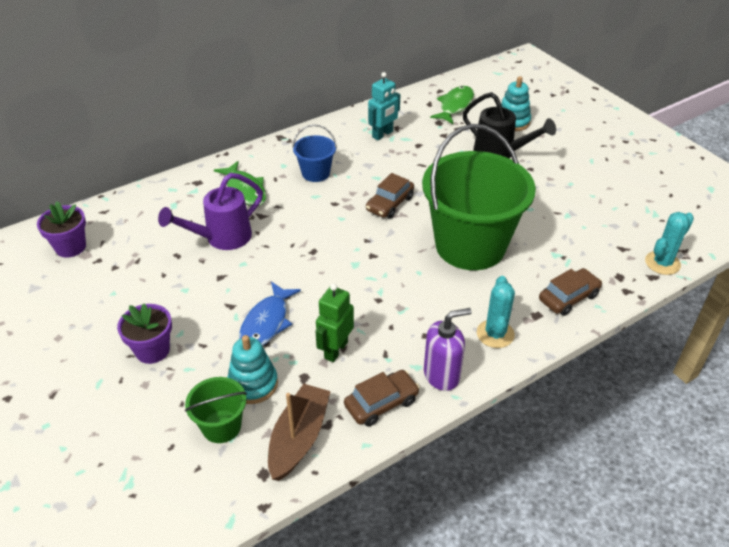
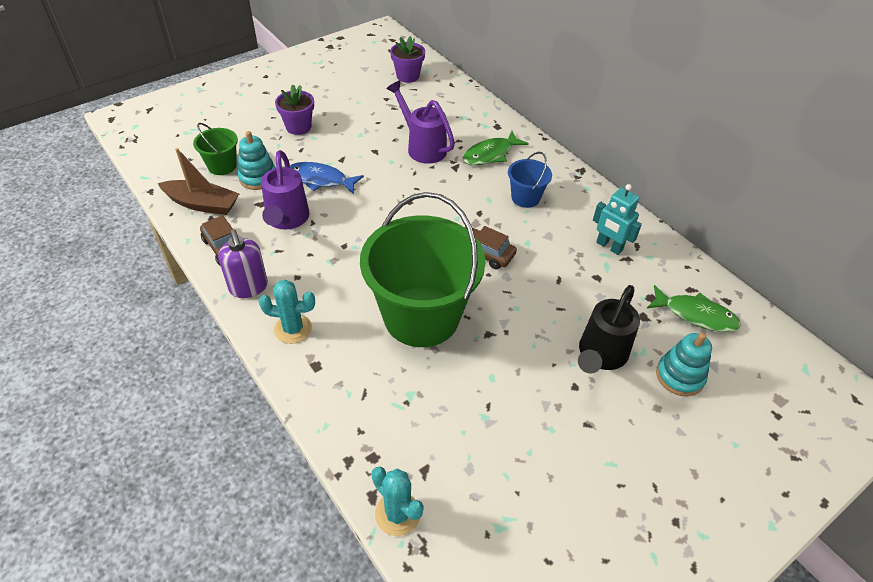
camera: 85 degrees right, 5 degrees up
(335, 350) = (286, 220): green robot -> purple watering can
(568, 297) = (340, 398): brown car -> none

